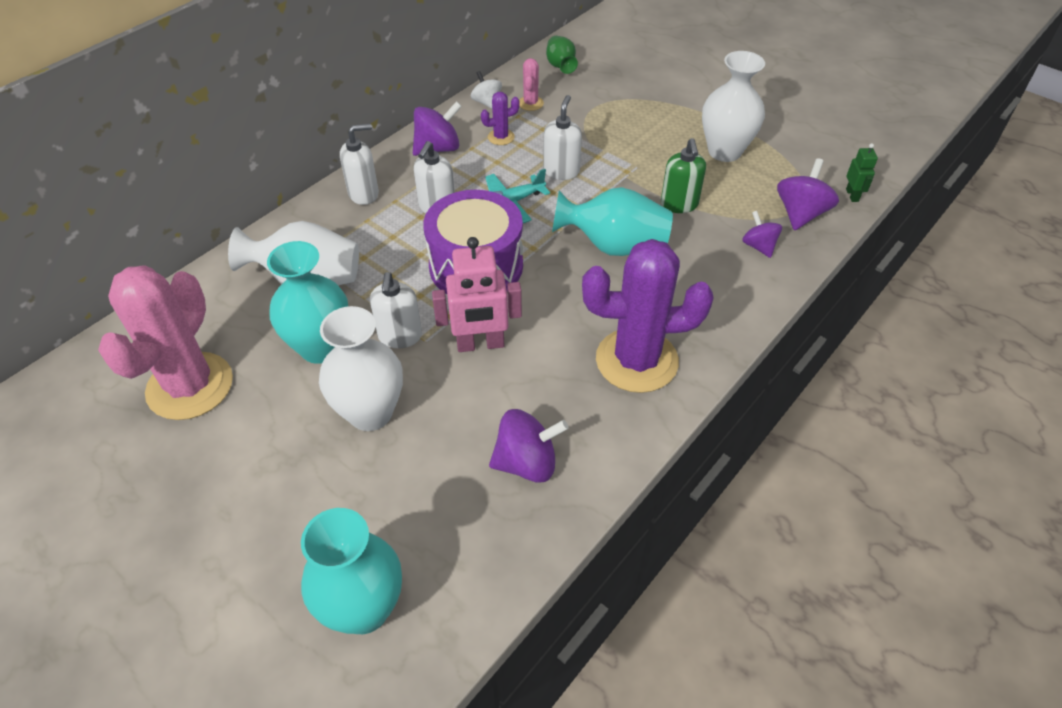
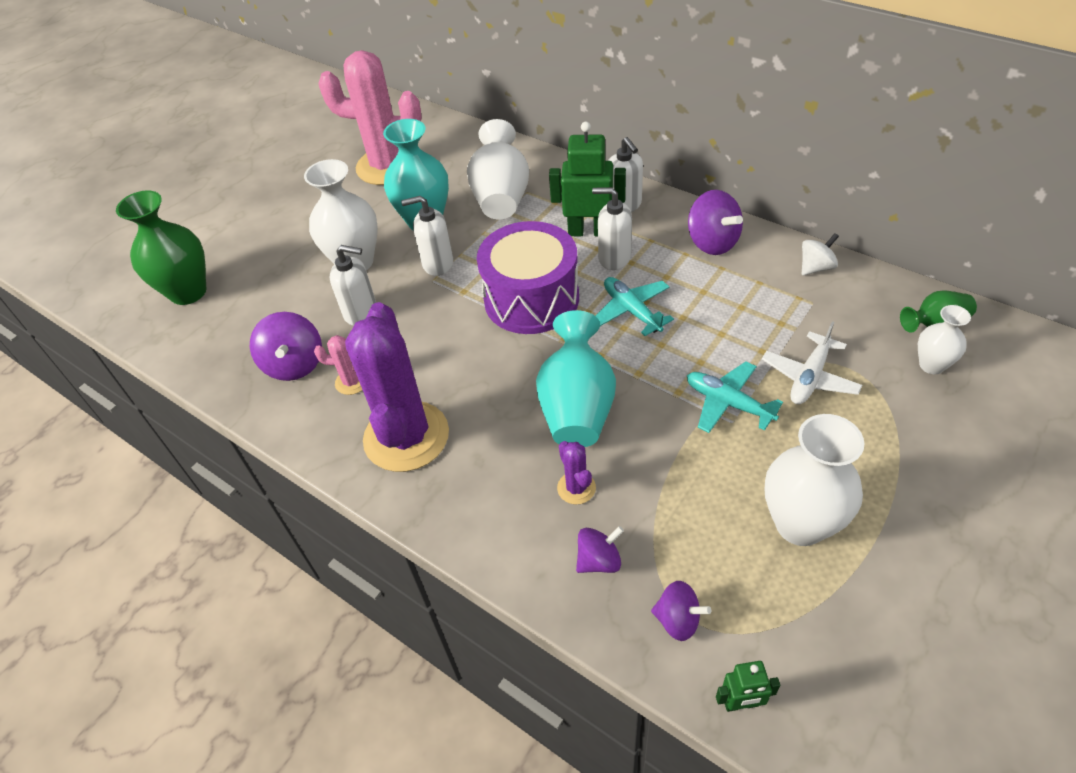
camera: 90 degrees right, 0 degrees up
(364, 609) = (188, 292): turquoise vase -> green vase
(393, 220) = (588, 231): none -> green robot
(480, 344) = (428, 316): pink robot -> none
(501, 137) = (750, 288): purple cactus -> purple cactus (576, 488)
(530, 103) = (831, 306): pink cactus -> pink cactus (352, 382)
(561, 171) = (701, 348): white soap dispenser -> white soap dispenser (361, 312)
(596, 75) = (931, 365): none -> white vase
(599, 125) = (809, 377): none -> white plane
(619, 166) = (728, 403): none -> turquoise plane
(679, 204) = (666, 469): green soap dispenser -> none
(800, 214) = (678, 620): purple spinning top -> purple spinning top, size x0.64

